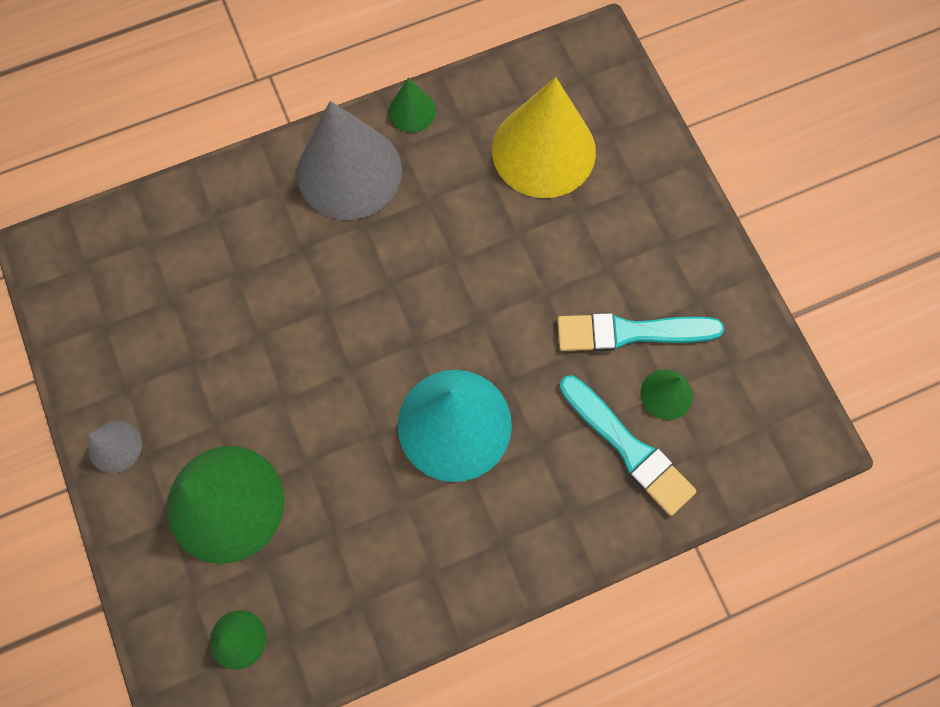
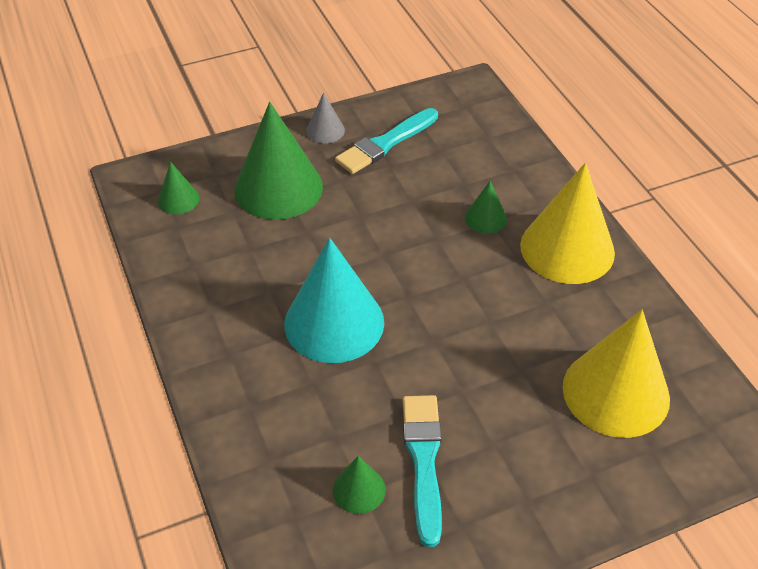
camera: 90 degrees right, 25 degrees down
(349, 171) = (567, 248): grey cone -> yellow cone
(412, 111) = (638, 290): green cone -> green cone (485, 218)
(628, 448) = (306, 454): turquoise brush -> turquoise brush (385, 144)

